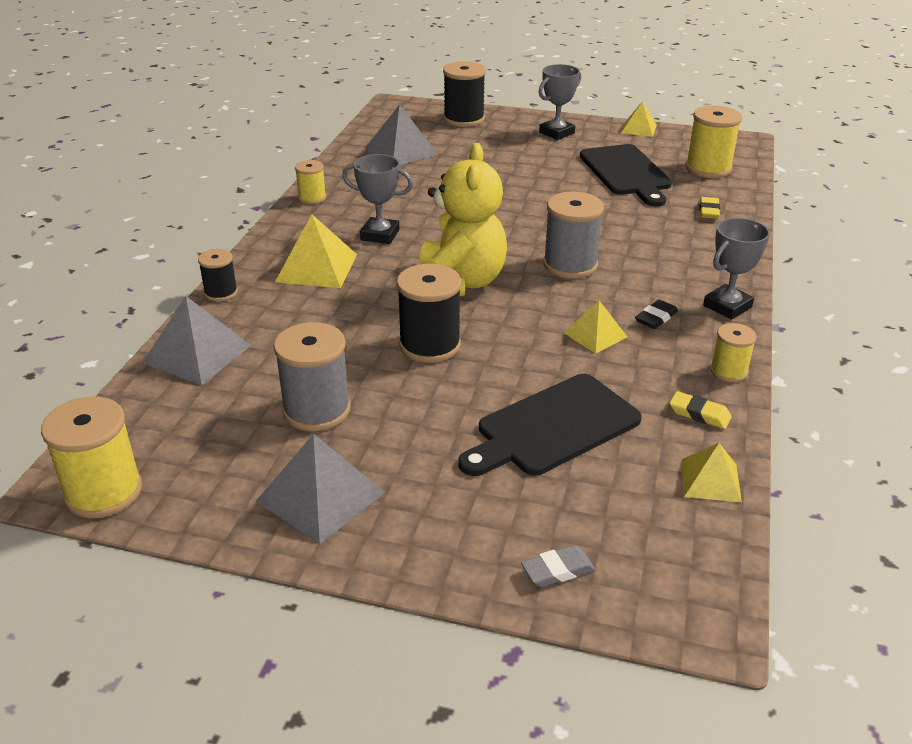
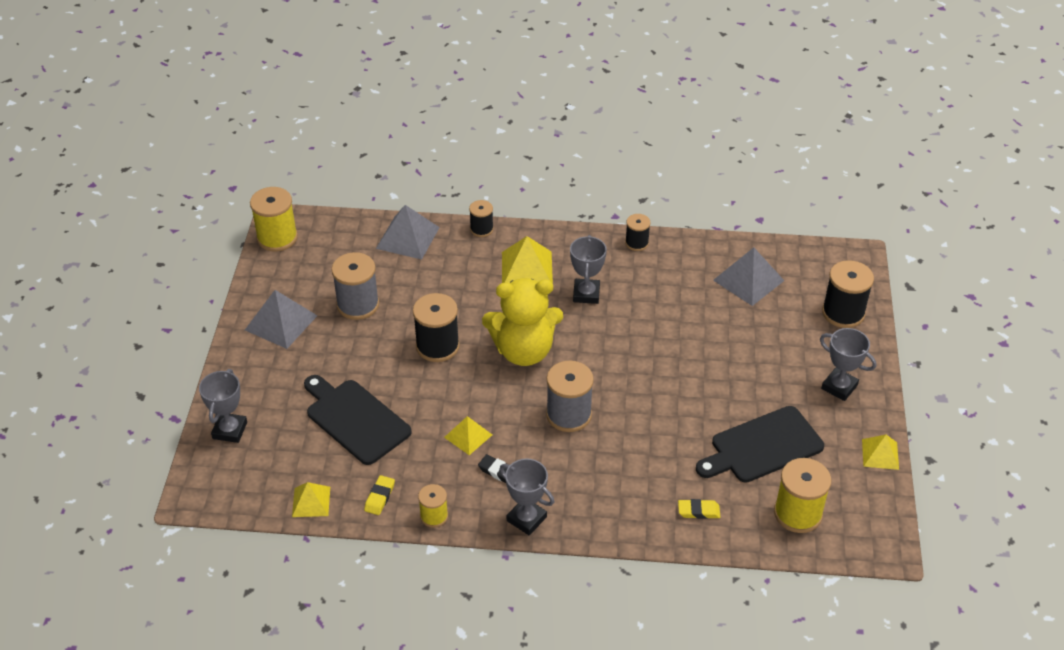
camera: 80 degrees right, 10 degrees up
(312, 198) = (636, 243): yellow spool -> black spool
(557, 570) = (230, 430): grey eraser -> grey trophy

